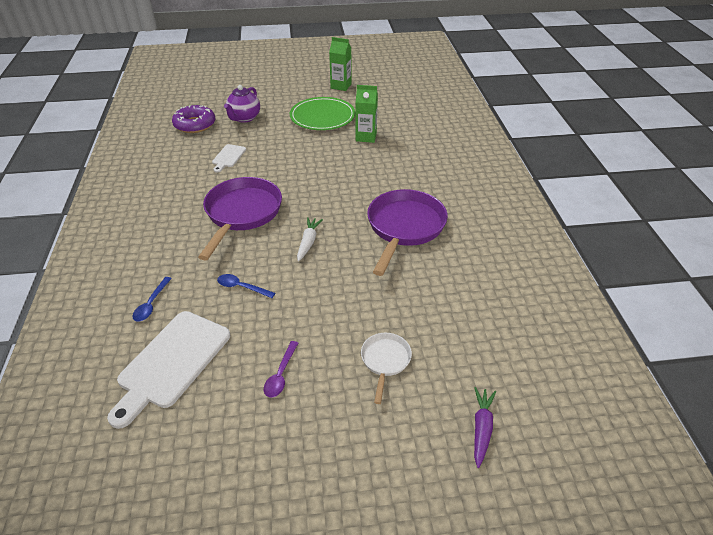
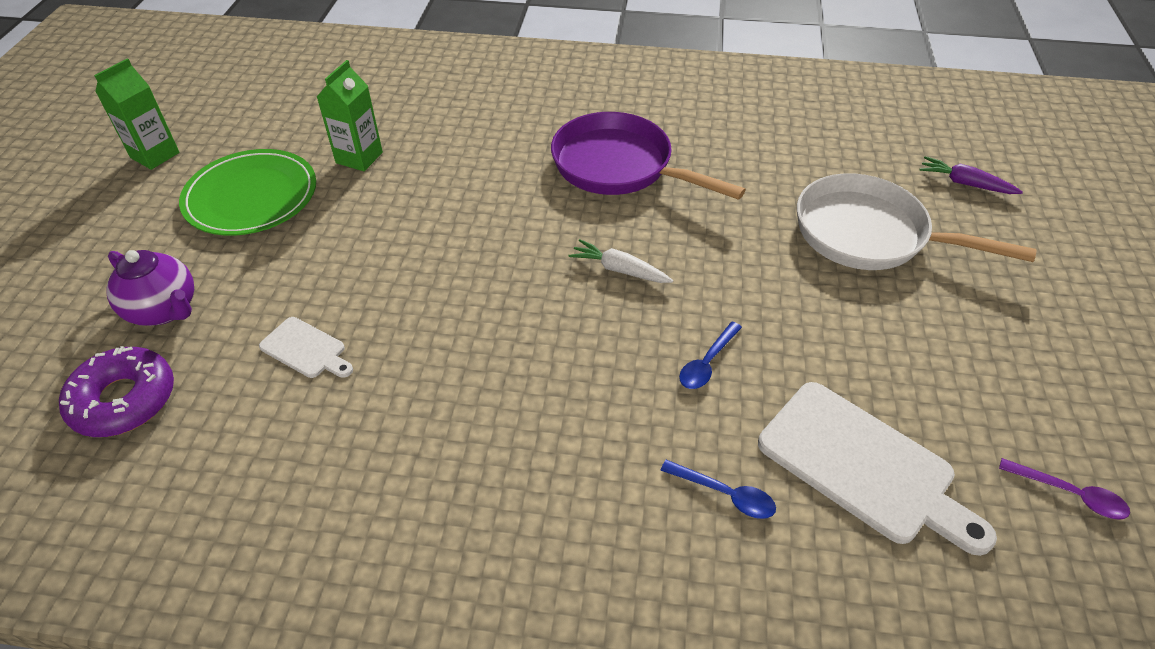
camera: 75 degrees left, 5 degrees up
(242, 214) = (510, 345): purple pan -> none
(280, 375) = (890, 337): purple spoon -> purple spoon (1070, 494)
(385, 361) = (869, 234): white pan -> white pan, size x1.98

